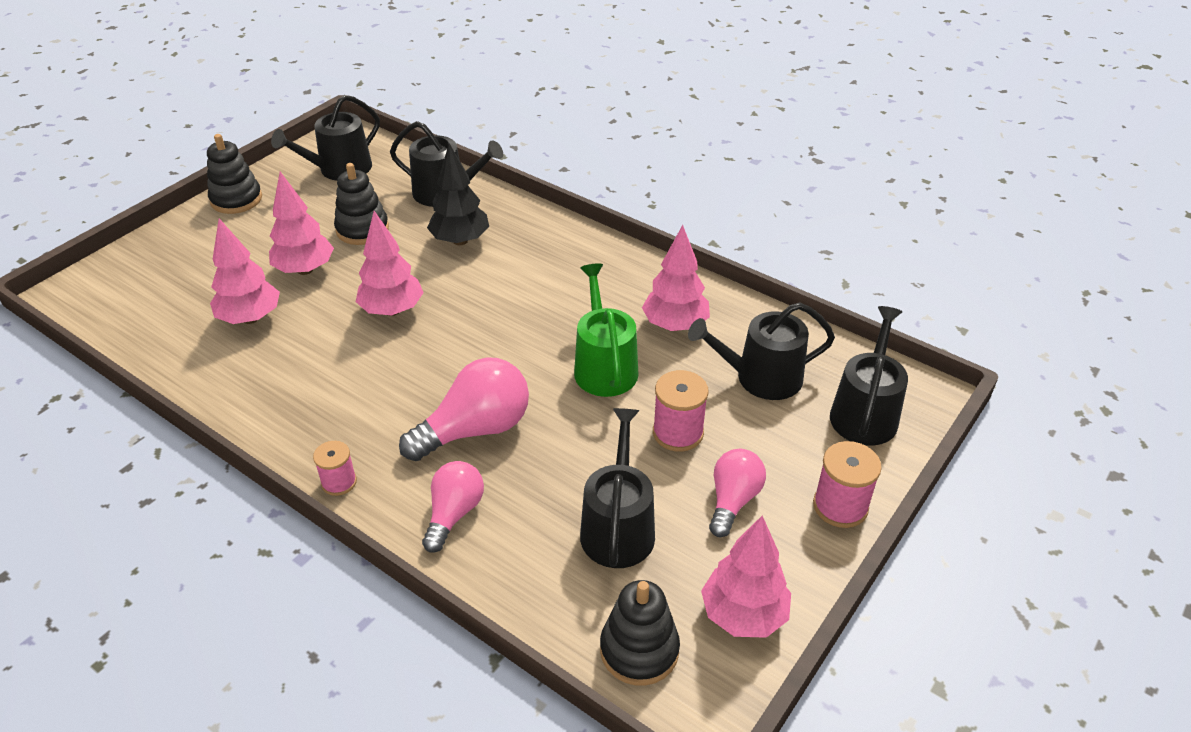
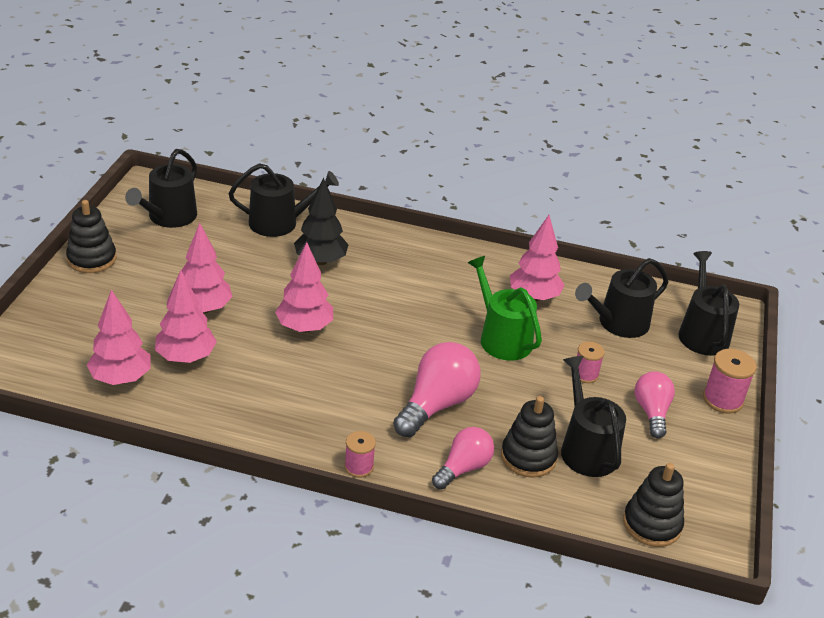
camera: 25 degrees left, 5 degrees down
(362, 229) = (229, 266): black stacking toy -> black stacking toy (528, 457)
(454, 514) = (463, 468): pink light bulb -> pink light bulb turned 45 degrees clockwise
(678, 433) = (585, 374): pink spool -> pink spool, size x0.65
(743, 615) = (704, 484): pink tree -> pink tree (121, 378)

